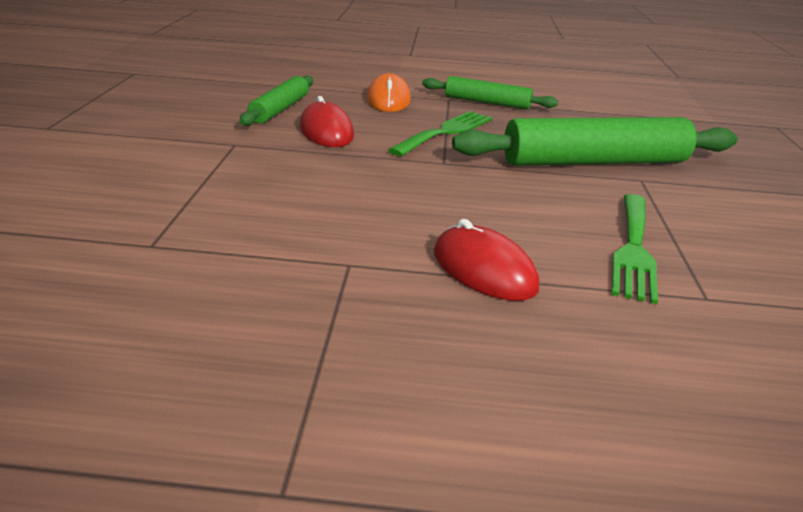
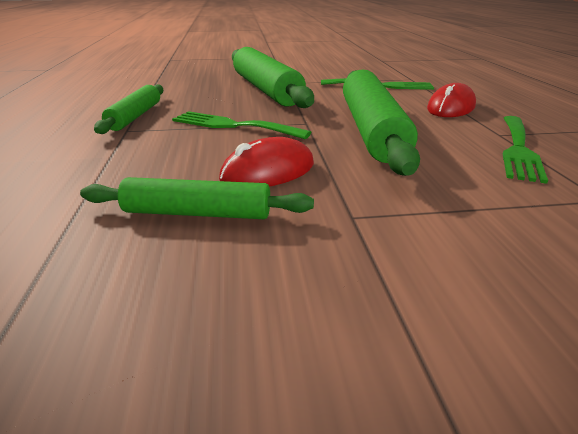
camera: 100 degrees left, 0 degrees up
(291, 254) = (518, 149): none -> green fork
(388, 100) = (135, 155): orange mouse -> none
(405, 188) = (371, 130): none -> green rolling pin

